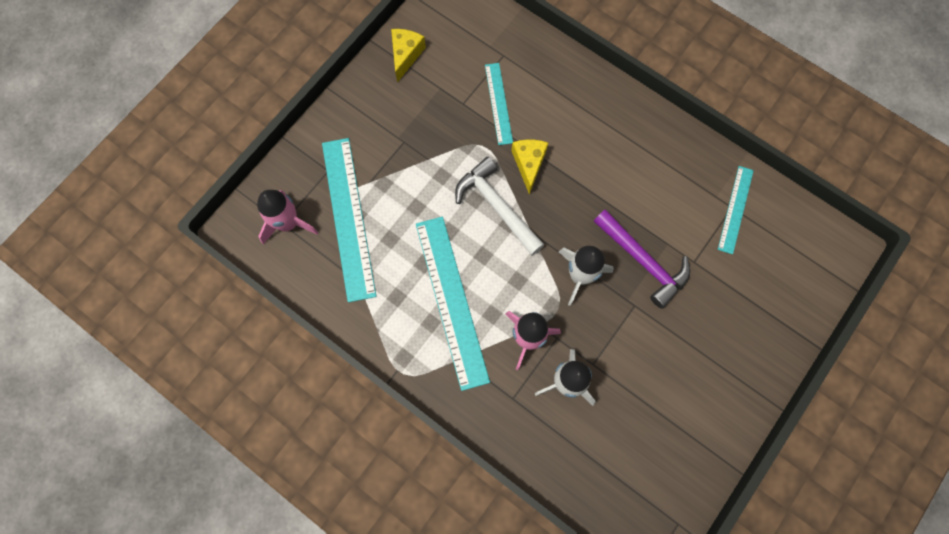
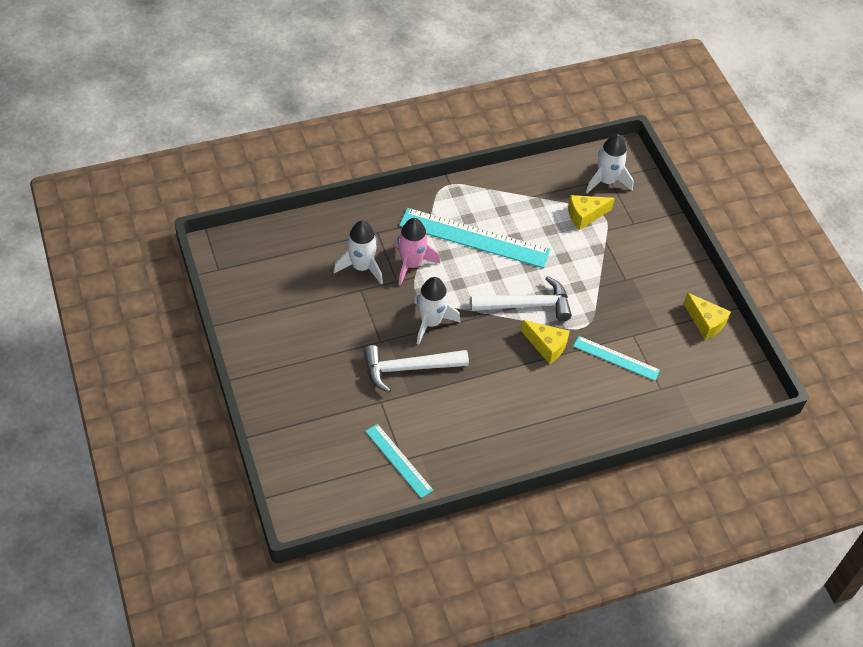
camera: 120 degrees right, 20 degrees down
(288, 223) = (606, 181): pink rocket -> white rocket
(348, 217) = (585, 215): turquoise ruler -> yellow cheese
(643, 262) = (408, 368): purple hammer -> white hammer

